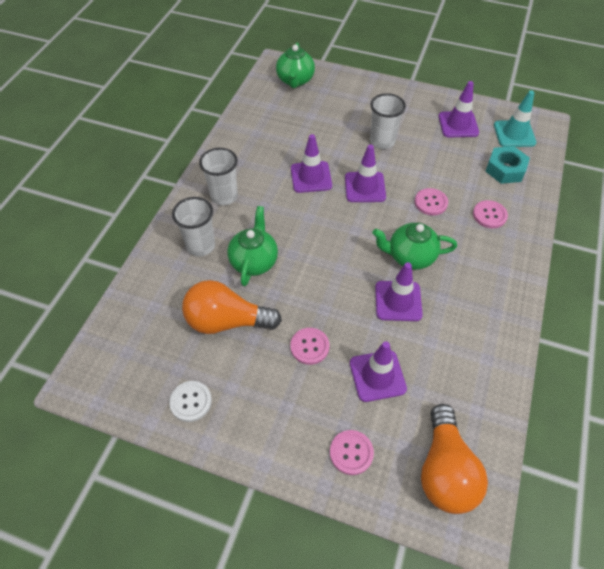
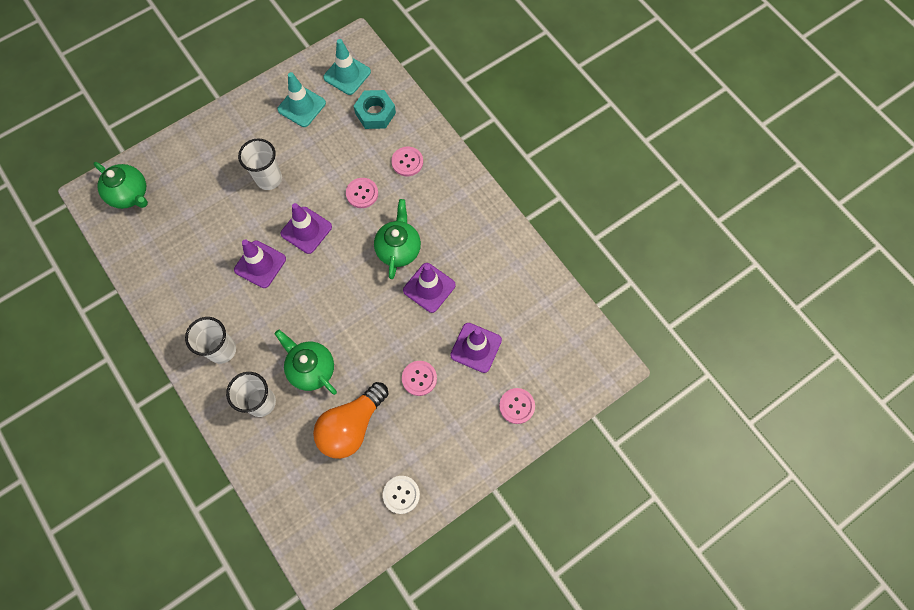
camera: 55 degrees left, 15 degrees up
(410, 257) = (398, 249): green teapot -> green teapot turned 150 degrees clockwise
(445, 470) = (568, 355): orange light bulb -> none
(458, 124) = (301, 106): purple traffic cone -> turquoise traffic cone

